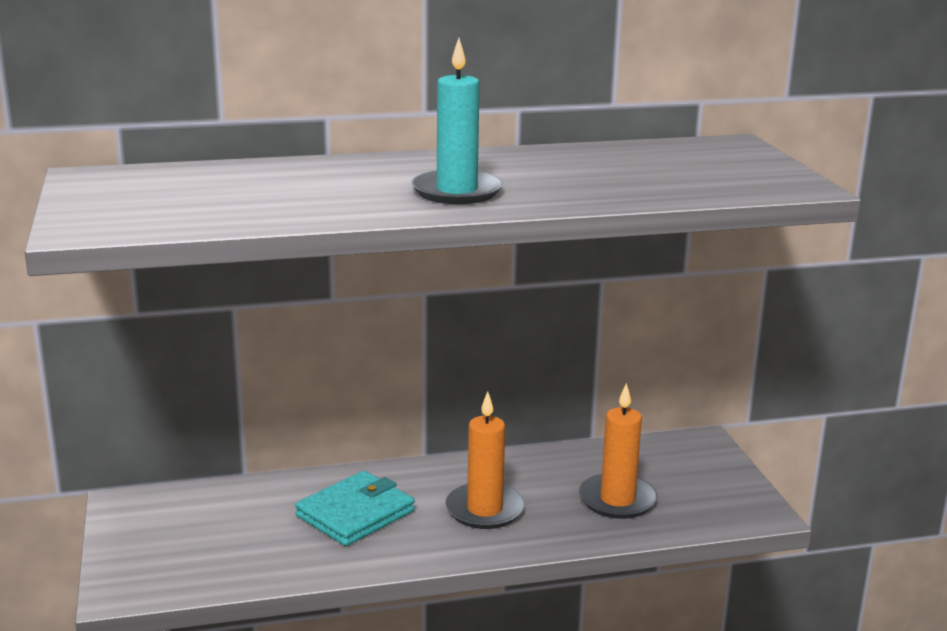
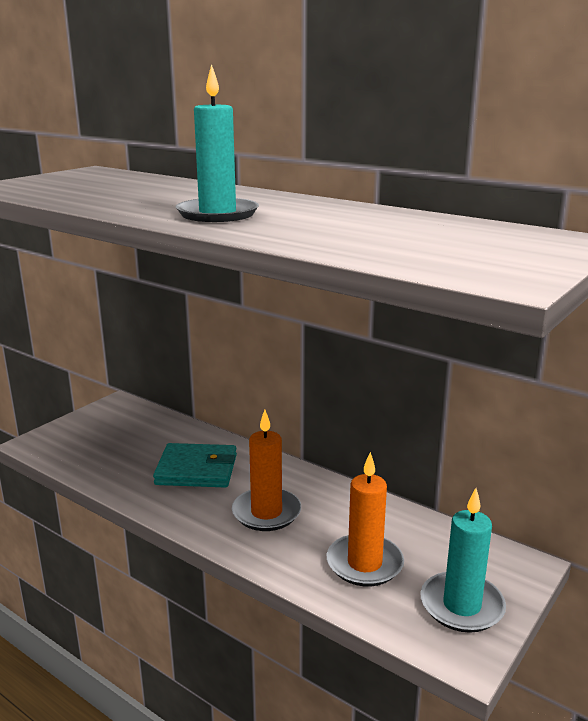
camera: 50 degrees right, 0 degrees up
(714, 487) = (461, 605): none -> turquoise candle

